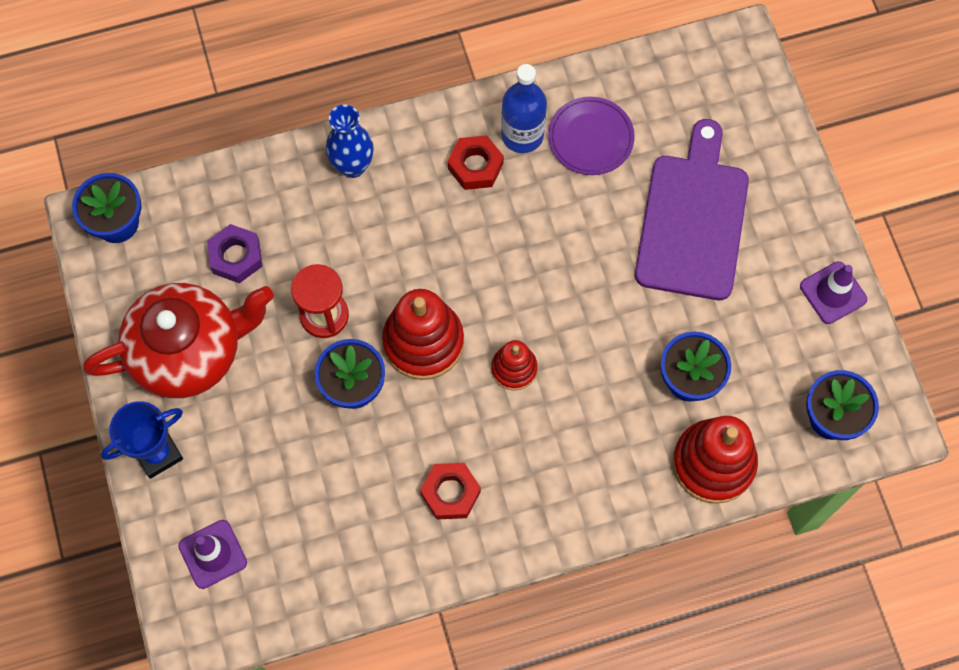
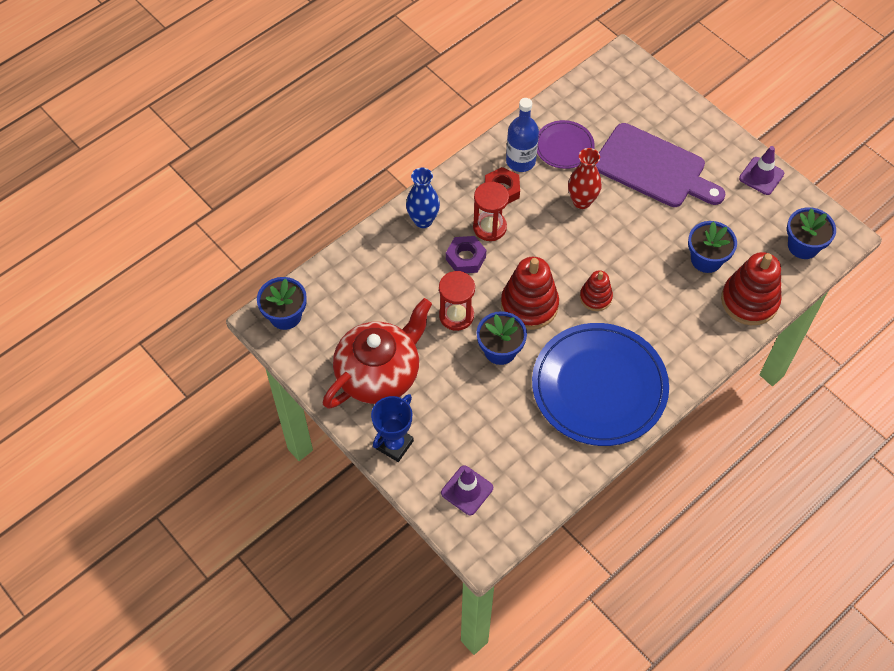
camera: 25 degrees left, 10 degrees down
(236, 257) = (378, 304): purple nut -> purple nut (465, 258)
(431, 212) = (489, 227): none -> red hourglass
(450, 493) = (599, 387): red nut -> blue plate
(571, 226) = (582, 201): none -> red vase
(693, 219) = (654, 168): purple cutting board -> purple cutting board turned 135 degrees clockwise

